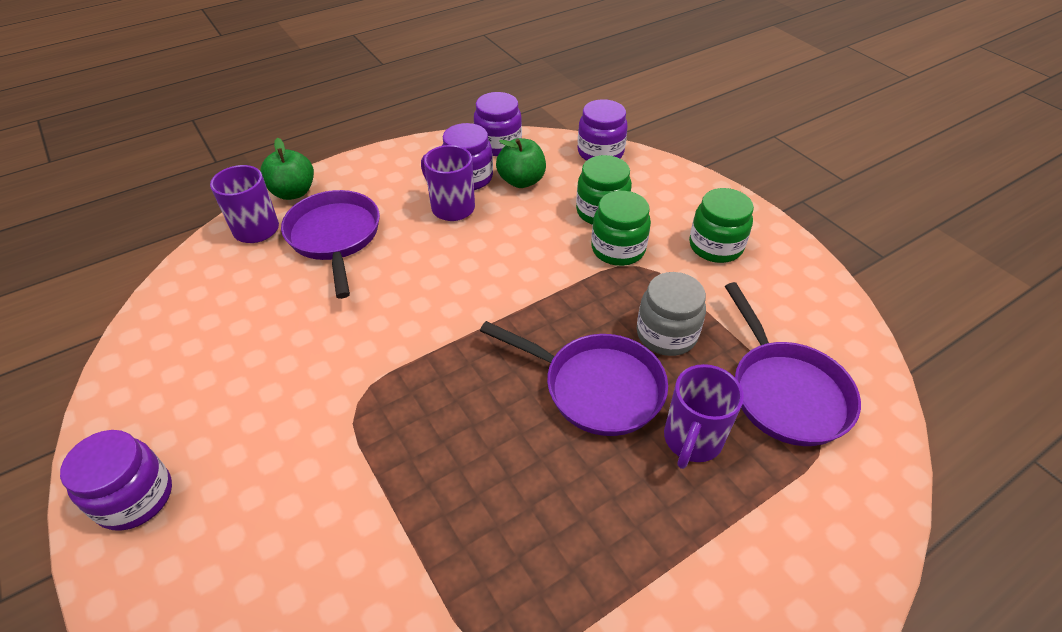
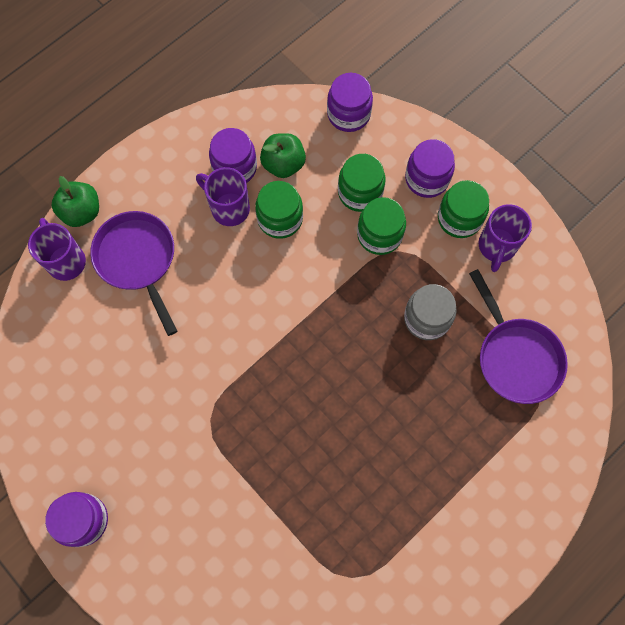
camera: 10 degrees left, 25 degrees up
(498, 144) = (252, 117): purple jar -> purple jar (427, 178)
(505, 222) = (280, 219): none -> green jar
(596, 387) = (380, 376): purple pan -> none
(691, 440) = (452, 409): purple mug -> purple mug (496, 247)

